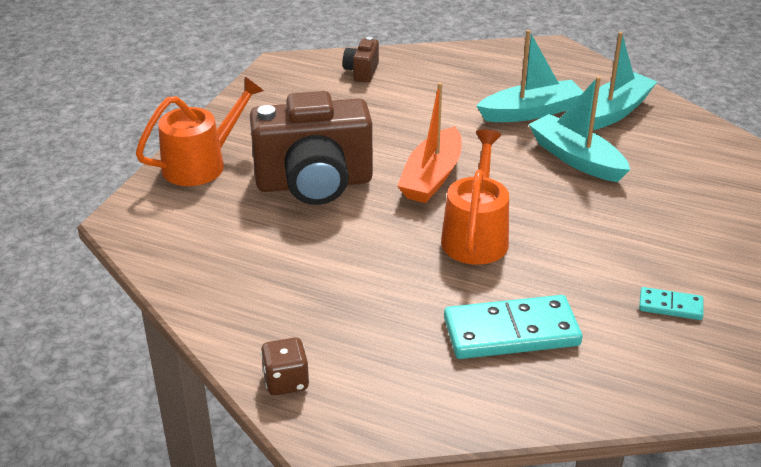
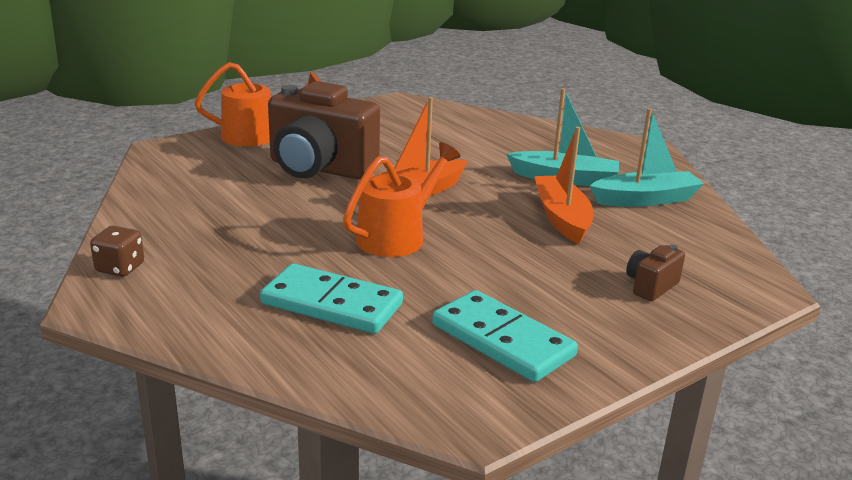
camera: 30 degrees right, 10 degrees down
(362, 72) = (456, 119): brown camera -> brown camera (651, 286)
(576, 158) = (562, 218): turquoise boat -> orange boat
(670, 306) = (502, 341): turquoise domino -> turquoise domino, size x2.01

